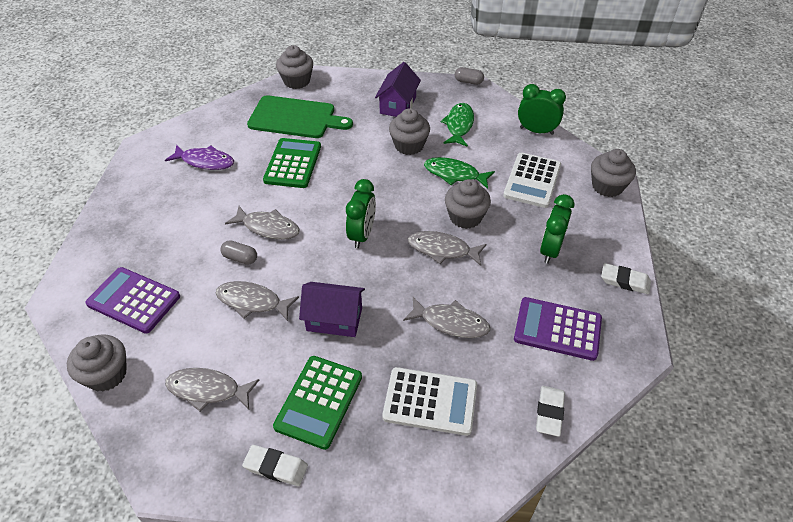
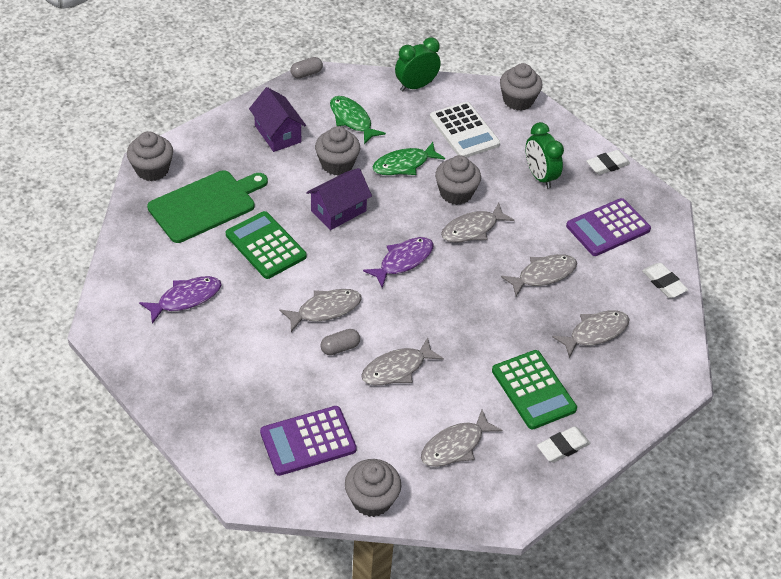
camera: 50 degrees left, 0 degrees up
(334, 319) = (469, 333): purple house -> purple house (338, 211)
(362, 235) = (403, 261): green clock -> purple fish
(430, 401) = (595, 333): white calculator -> grey fish

